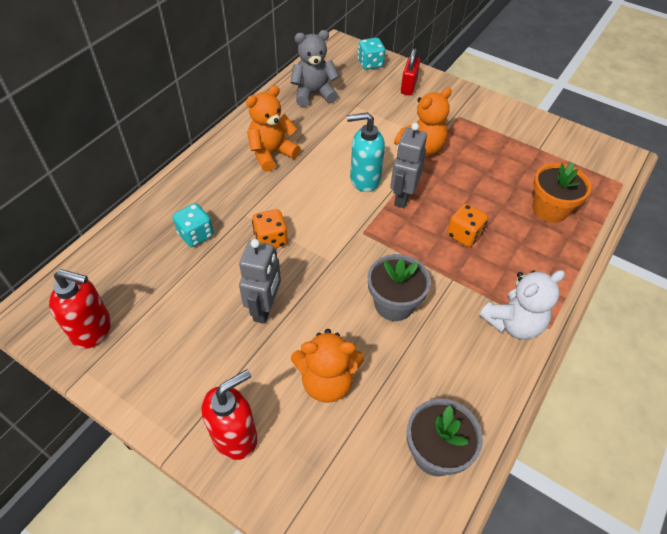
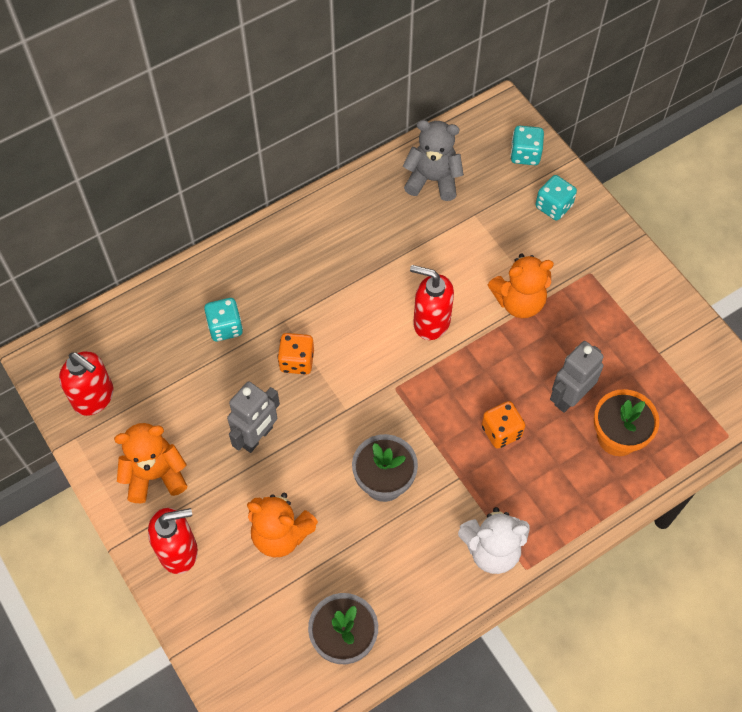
camera: 25 degrees right, 10 degrees up
(271, 153) = (346, 250): orange teddy bear -> orange teddy bear (155, 475)
(364, 179) = (431, 322): turquoise soap dispenser -> red soap dispenser
(402, 197) = (461, 359): grey robot -> grey robot (569, 397)
(408, 86) = (553, 206): red padlock -> turquoise dice

